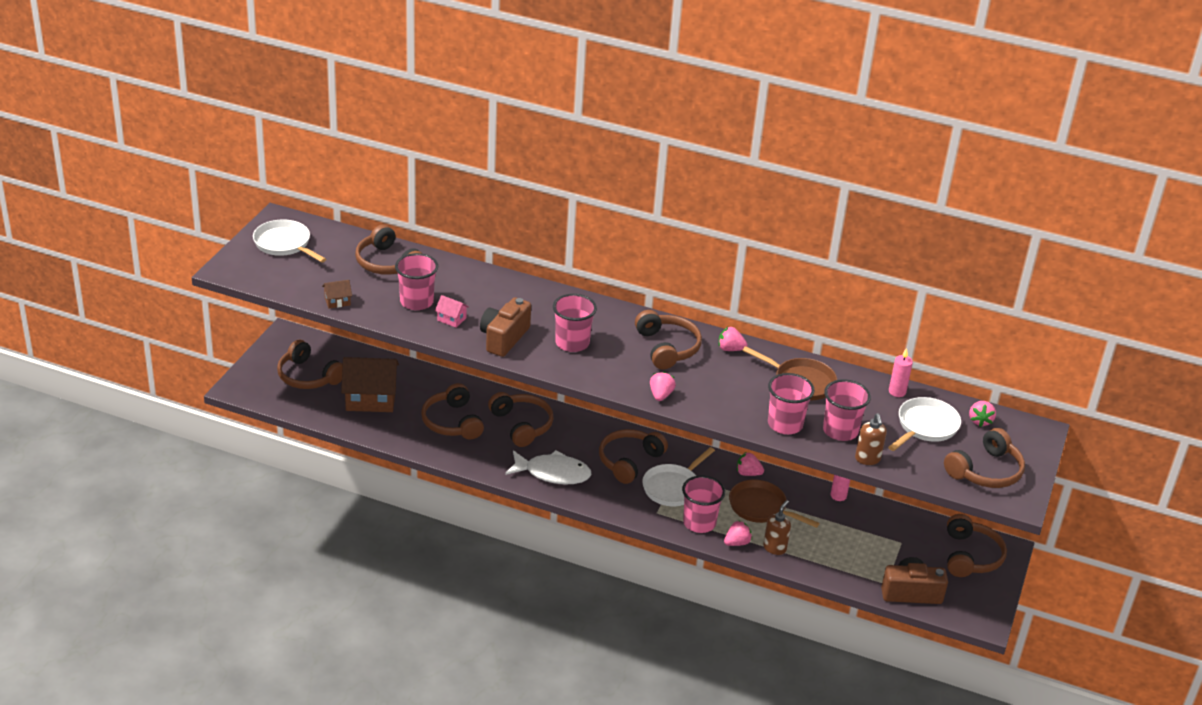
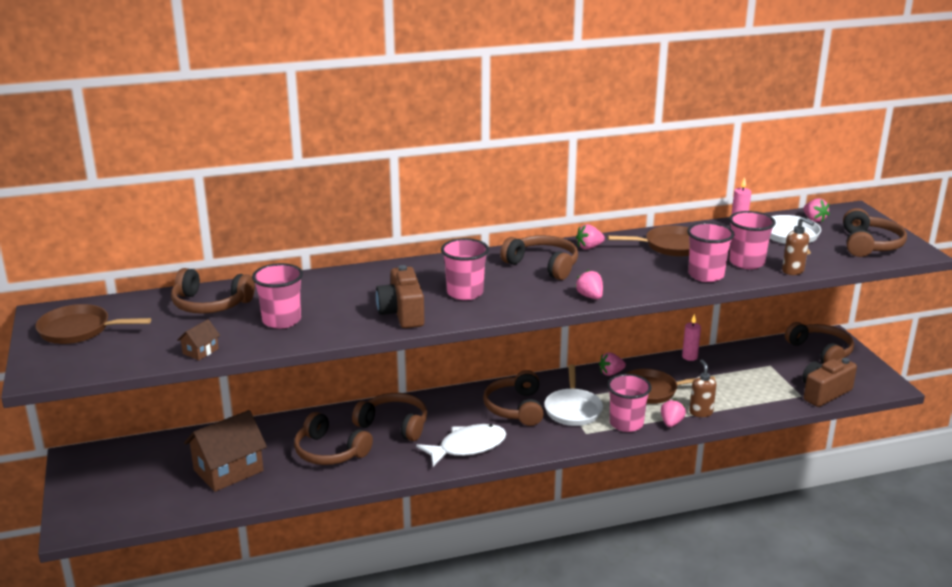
camera: 35 degrees left, 10 degrees down
(284, 244) = (79, 330): white pan -> brown pan
(308, 376) = (140, 482): brown headphones -> none
(451, 319) = (334, 319): pink house -> none

